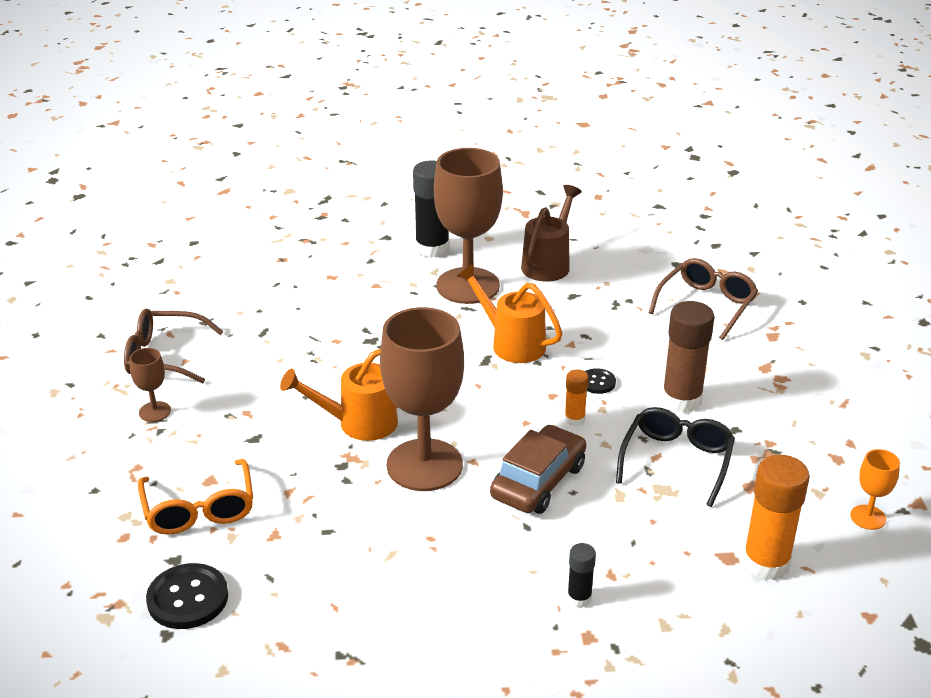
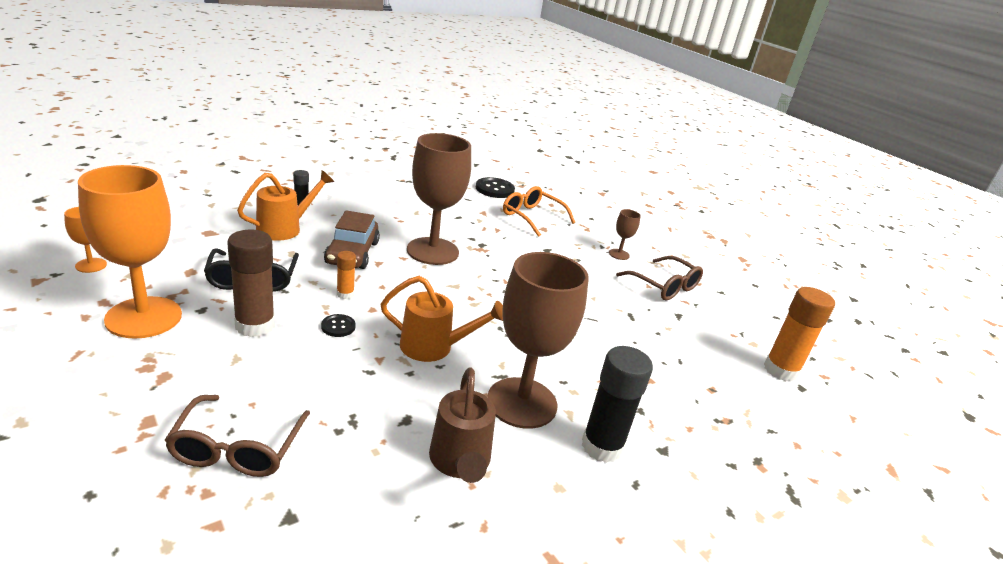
camera: 145 degrees right, 5 degrees down
(165, 356) = (663, 286): brown glasses -> brown glasses turned 75 degrees clockwise
(359, 423) = (495, 267): orange watering can -> orange watering can (285, 228)
(766, 563) = (182, 232): orange glue stick -> orange glue stick (780, 370)
(792, 430) = (144, 317): none -> orange goblet

